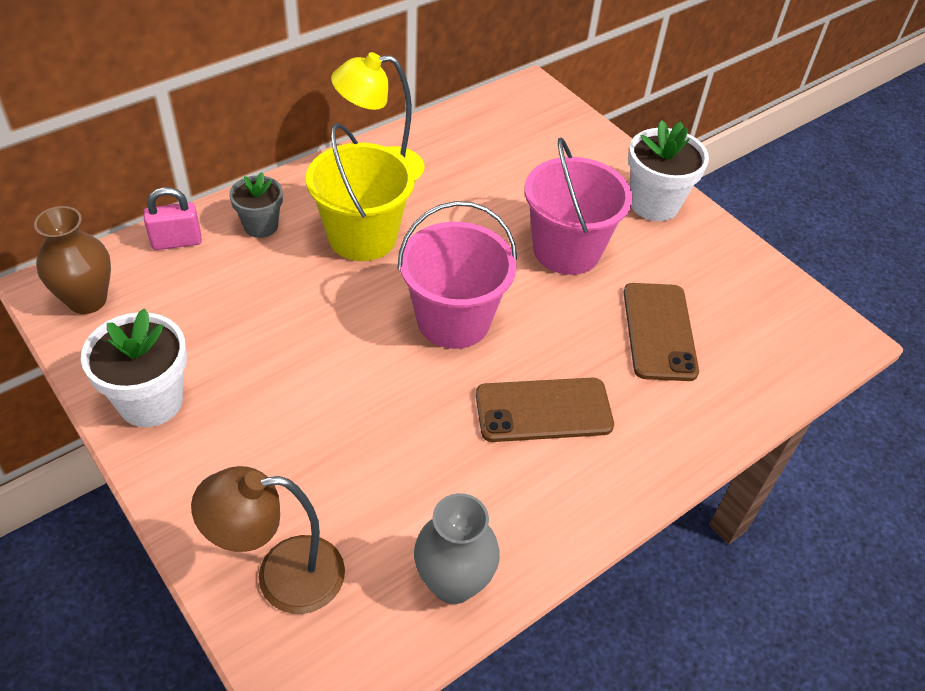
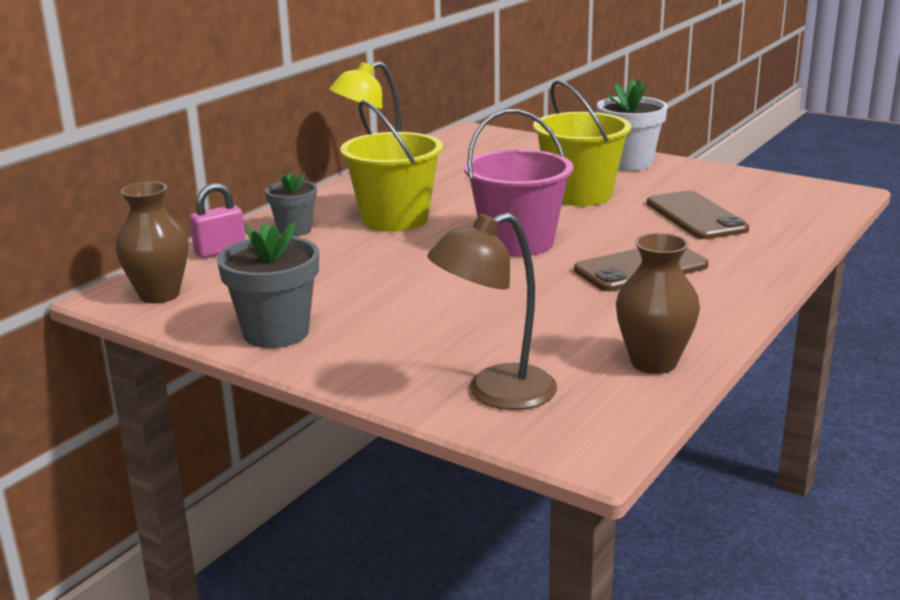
camera: 15 degrees left, 25 degrees down
(151, 401) = (276, 333): white flower pot -> grey flower pot
(453, 582) = (653, 363): grey vase -> brown vase
(566, 250) = (579, 195): pink bucket -> yellow bucket

